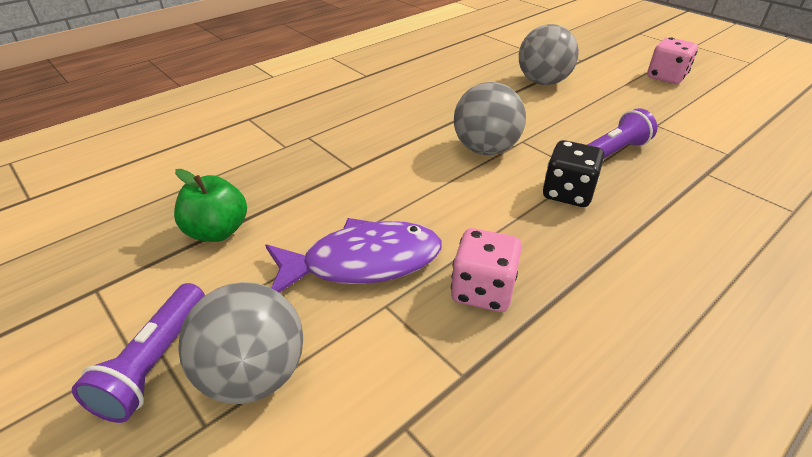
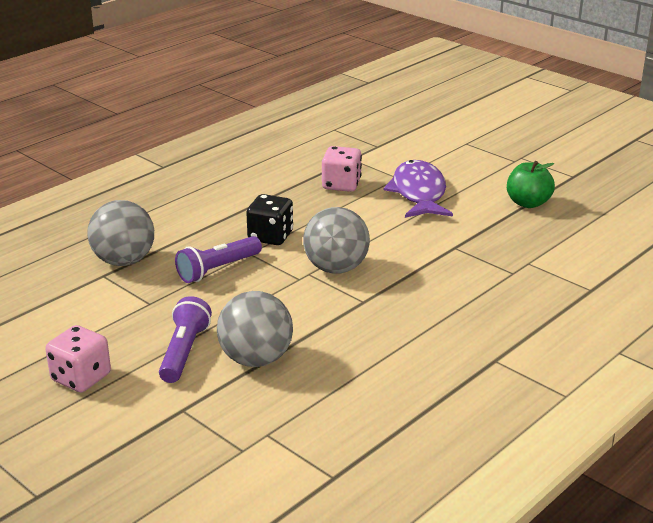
camera: 175 degrees right, 10 degrees down
(155, 363) = (507, 156): purple flashlight -> purple flashlight (184, 352)
(254, 375) = (454, 154): grey ball -> grey ball (124, 261)
(363, 262) = (418, 193): purple fish -> purple fish turned 105 degrees clockwise

